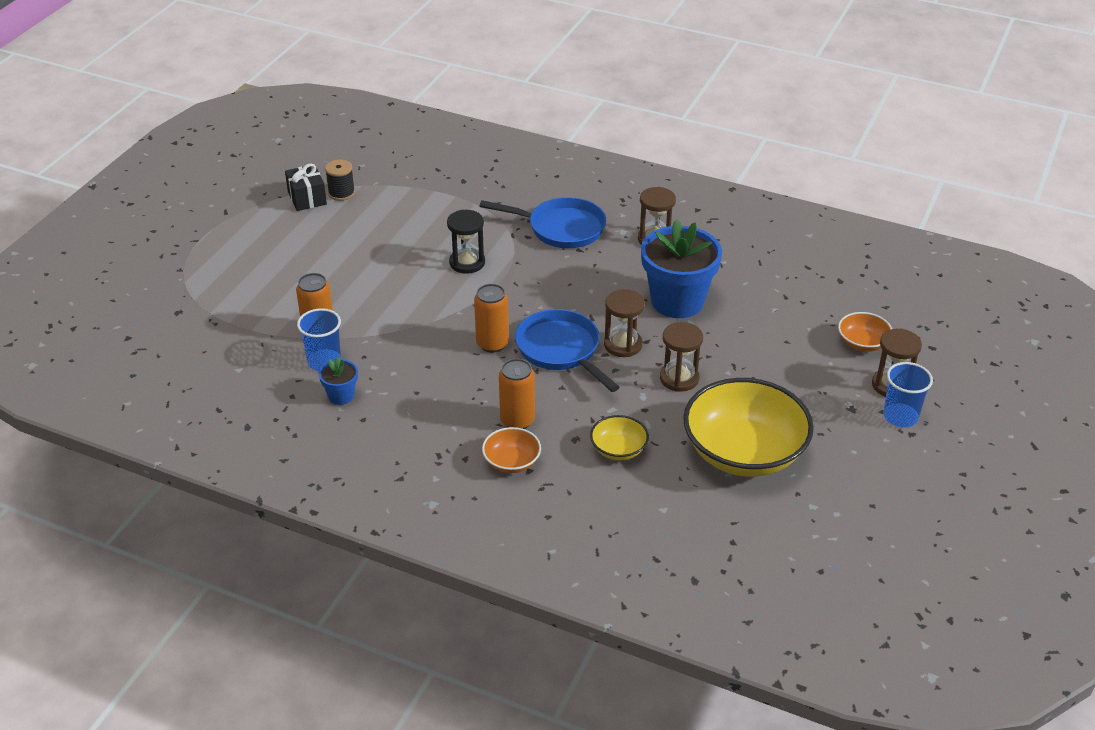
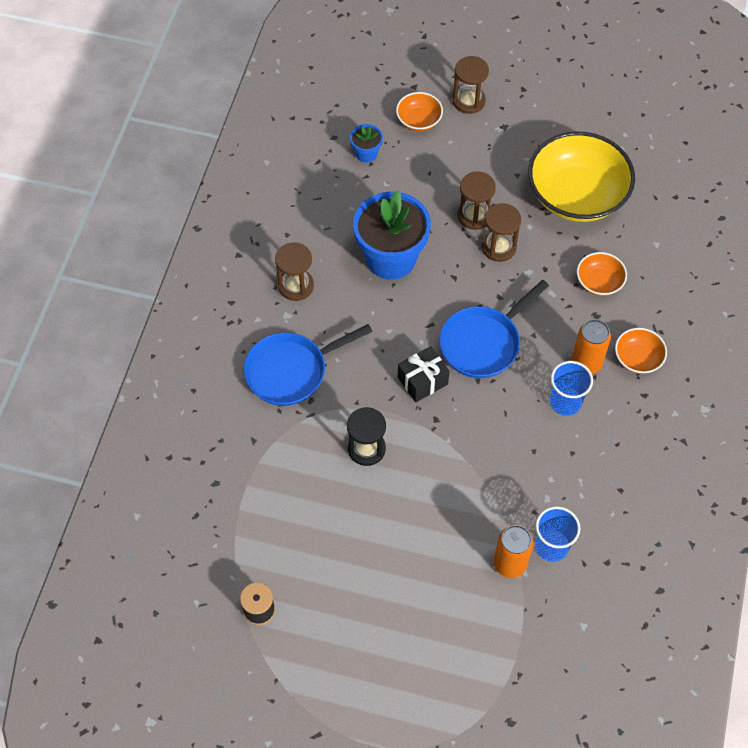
camera: 100 degrees left, 20 degrees up
(307, 198) = (275, 646): black gift -> black gift (422, 381)
(341, 396) = (595, 517): blue flower pot -> blue flower pot (366, 154)
(492, 344) = (488, 401): orange can -> none
(561, 228) = (291, 371): blue pan -> blue pan turned 120 degrees counterclockwise
(618, 449) = (599, 282): yellow bowl -> orange bowl
(623, 345) = (464, 294): brown hourglass -> brown hourglass (474, 215)
(900, 417) = (505, 95): blue cup -> blue cup (565, 402)

